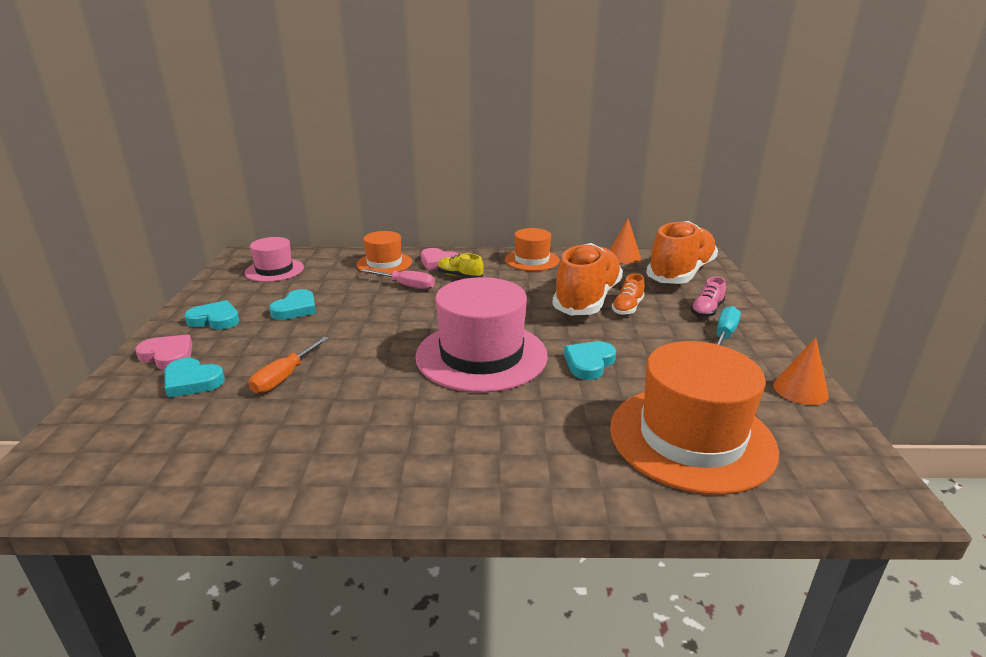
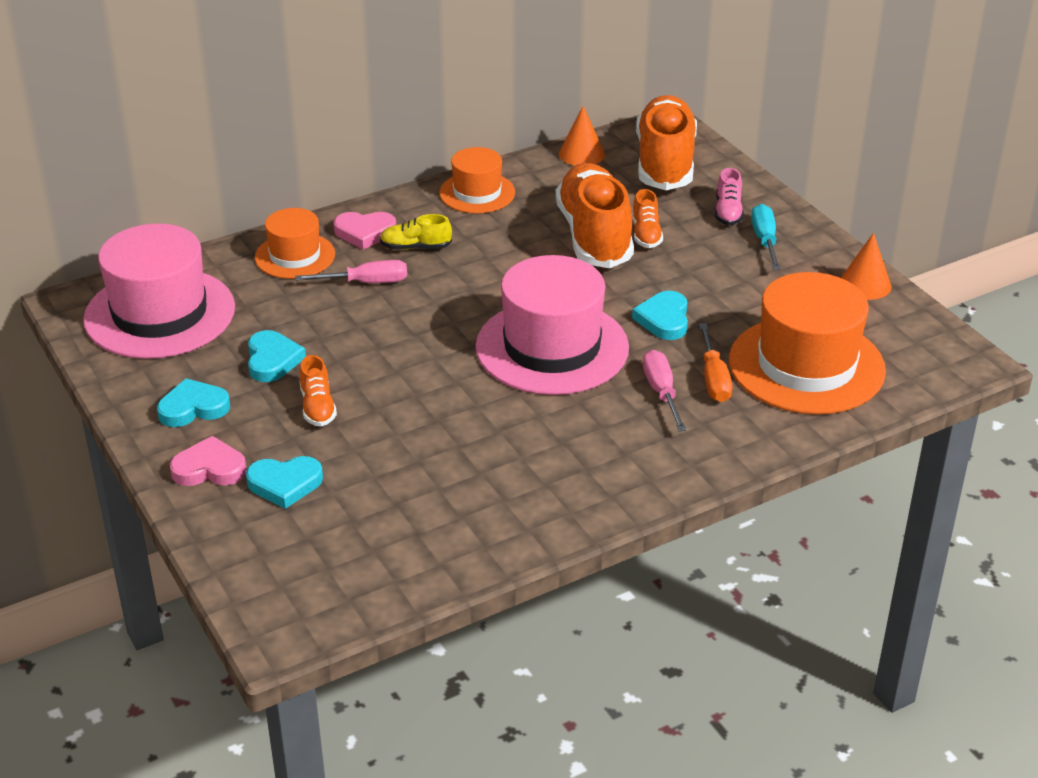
camera: 30 degrees left, 10 degrees up
(274, 270) = (160, 313): pink hat -> pink hat, size x1.78
(281, 342) = (317, 407): none -> orange shoe
(285, 377) = (378, 443): orange screwdriver -> orange screwdriver (714, 378)
(534, 415) = (661, 392): none -> pink screwdriver

